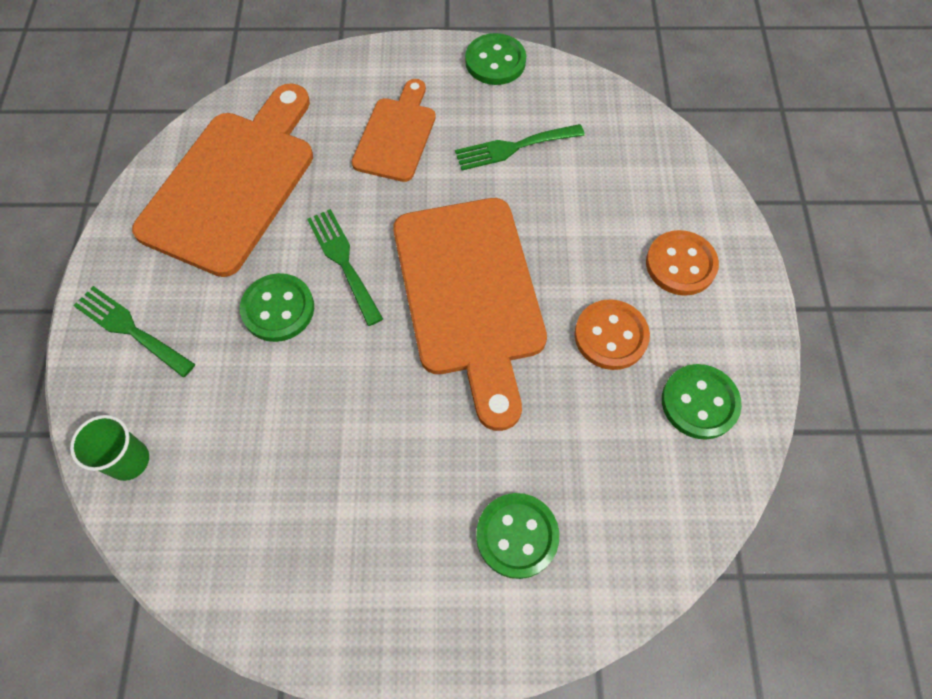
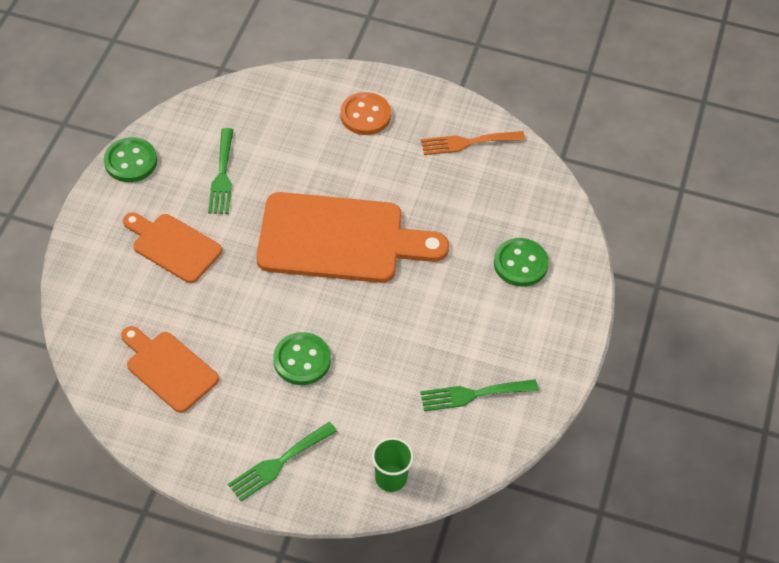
camera: 75 degrees left, 10 degrees down
(232, 184) = (168, 369): orange cutting board -> orange cutting board, size x0.56
(343, 261) = (277, 309): green fork -> green fork (473, 395)
(611, 336) = (403, 171): orange button -> none
(699, 402) = (467, 143): green button -> orange fork

